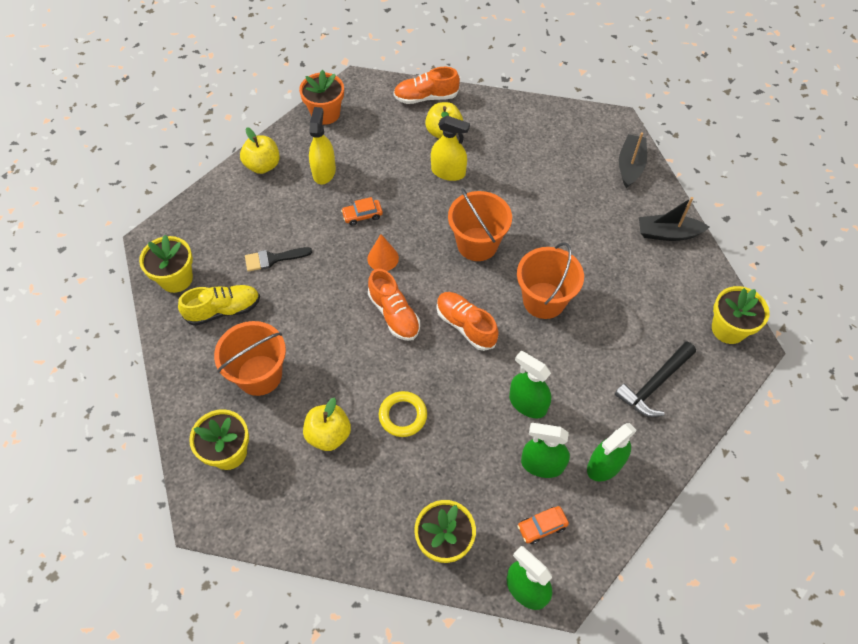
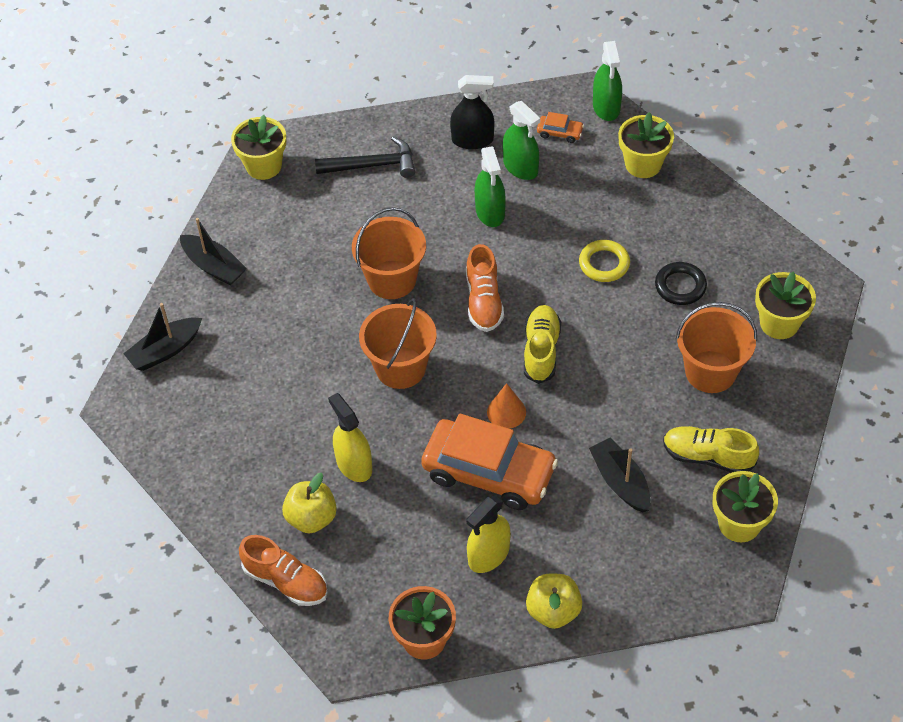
camera: 140 degrees left, 5 degrees down
(273, 259) = (620, 482): black brush -> black boat
(328, 435) = (680, 286): yellow apple -> black ring
(362, 215) = (489, 472): orange car -> orange car, size x2.48
(394, 314) = (541, 351): orange shoe -> yellow shoe
(605, 465) = (472, 140): green spray bottle -> black spray bottle

